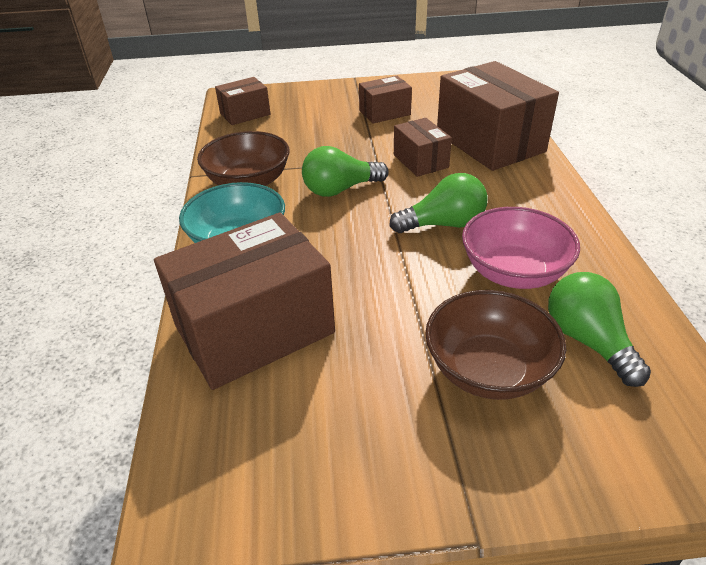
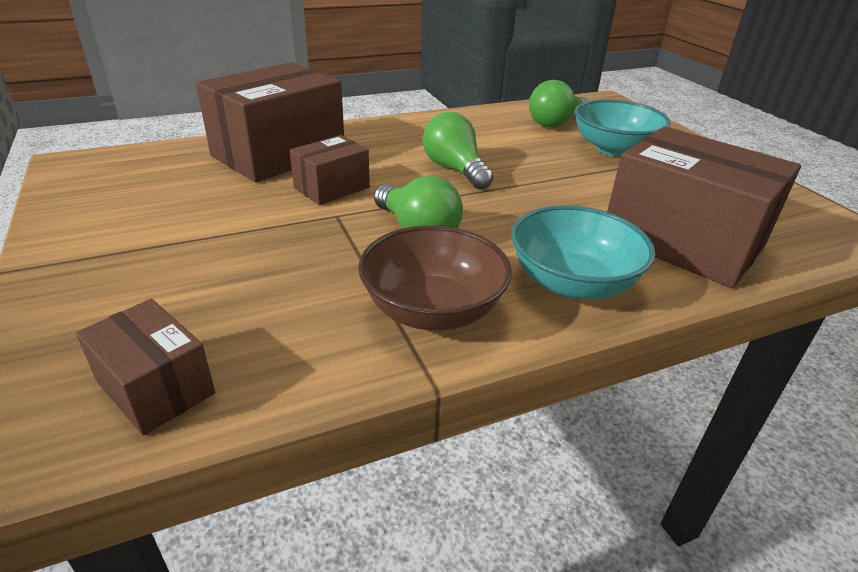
camera: 110 degrees left, 5 degrees down
(384, 113) = (183, 223): brown box -> none
(488, 370) = (613, 149): brown bowl -> turquoise bowl
(513, 272) = (504, 142): pink bowl -> none

